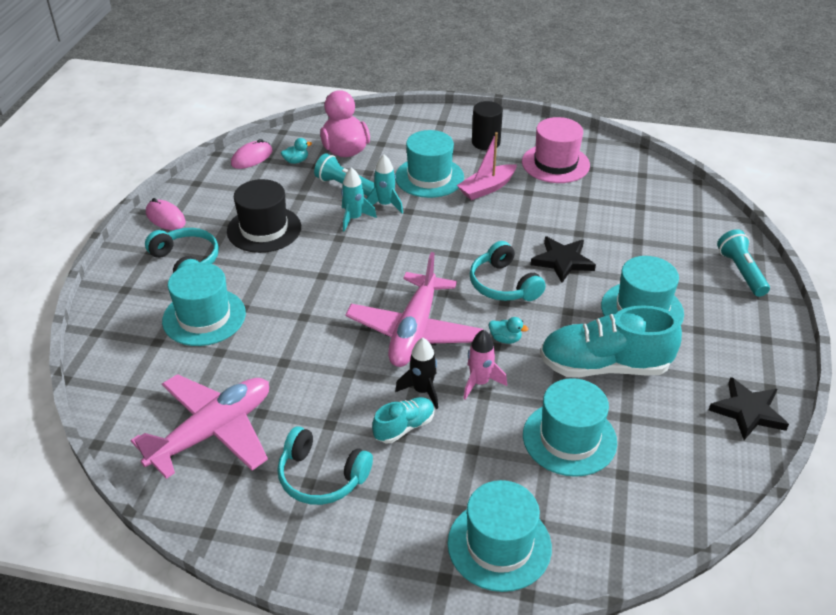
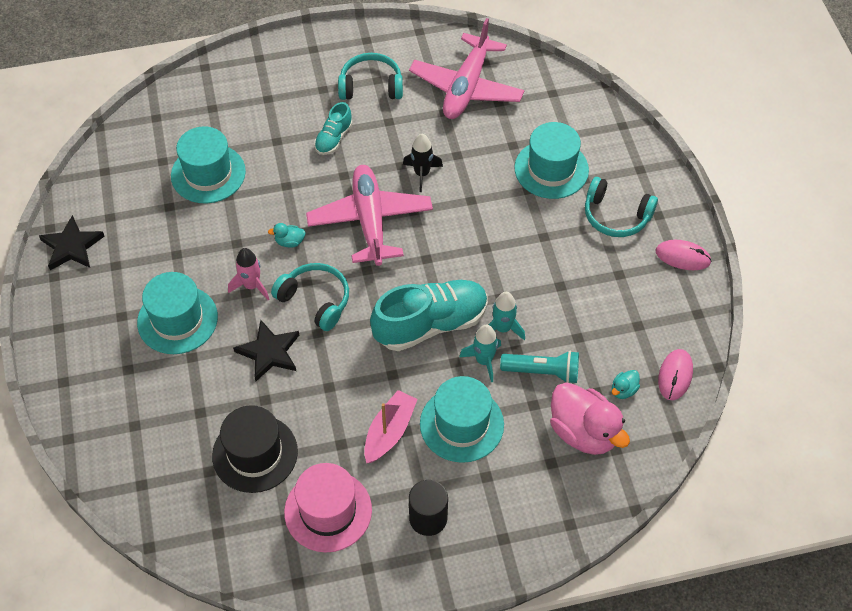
camera: 155 degrees right, 15 degrees up
(264, 229) = (579, 280): black hat -> black hat (255, 453)
(422, 390) = (335, 171): black rocket -> black rocket (422, 174)
(480, 382) = (294, 194): pink rocket -> pink rocket (251, 286)
(499, 545) = (232, 87): turquoise hat -> none
(604, 366) = (197, 246): turquoise shoe -> turquoise shoe (430, 324)
(740, 272) = (86, 408): turquoise flashlight -> none

